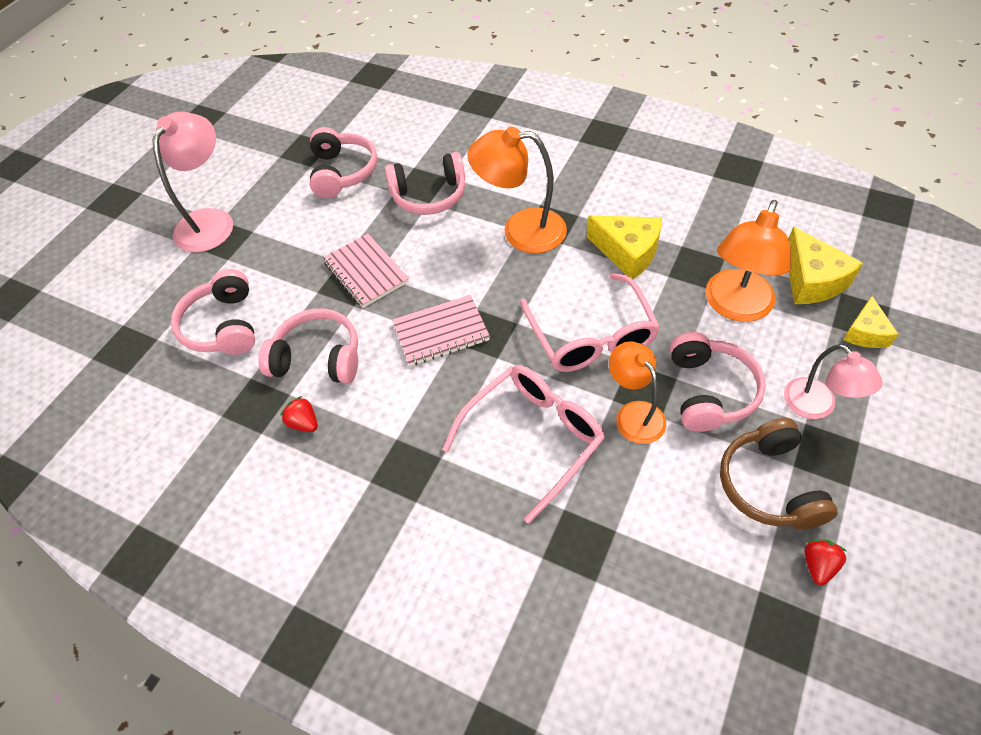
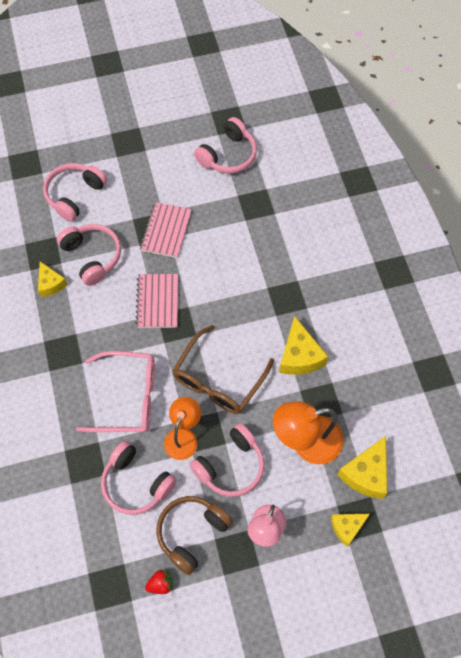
camera: 45 degrees right, 10 degrees up
(210, 221) = (134, 123): pink lamp -> none
(304, 423) = (50, 284): red strawberry -> yellow cheese
(429, 195) = (250, 216): pink headphones -> pink headphones (136, 483)
(441, 332) = (157, 302): pink notebook -> pink notebook turned 60 degrees clockwise
(521, 230) = (266, 286): orange lamp -> none
(592, 337) = (218, 380): pink glasses -> brown glasses

